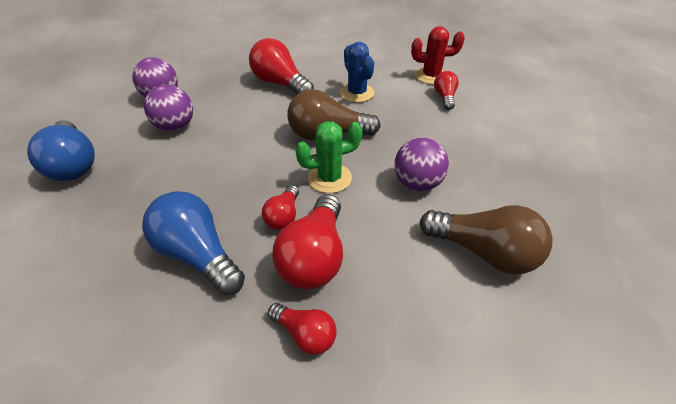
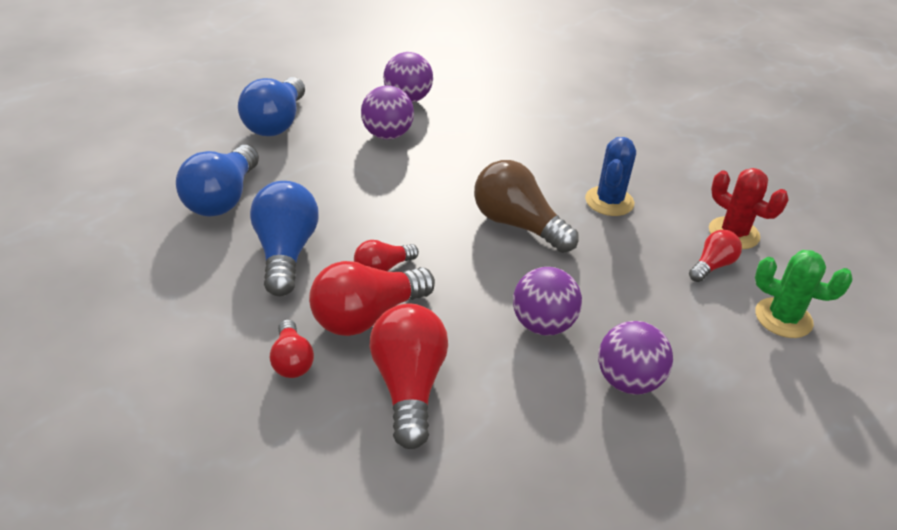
camera: 40 degrees right, 5 degrees down
(91, 248) = (222, 198): none -> blue light bulb
(280, 84) = (538, 146): red light bulb -> red light bulb (408, 387)
(329, 178) = (464, 265): green cactus -> green cactus (783, 318)
(484, 252) = (519, 421): brown light bulb -> none
(495, 184) = (628, 381): none -> purple ball

